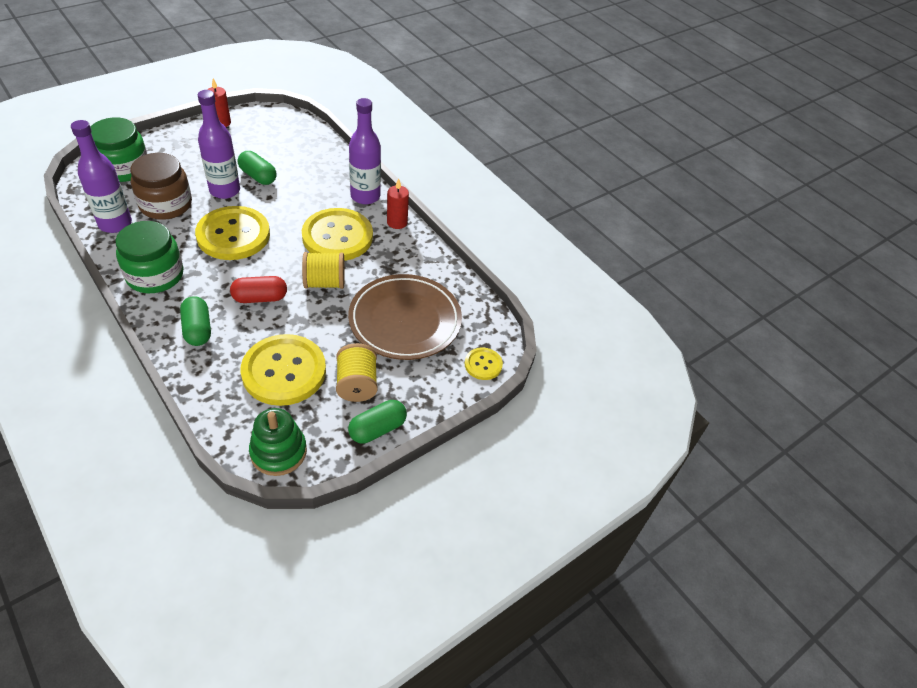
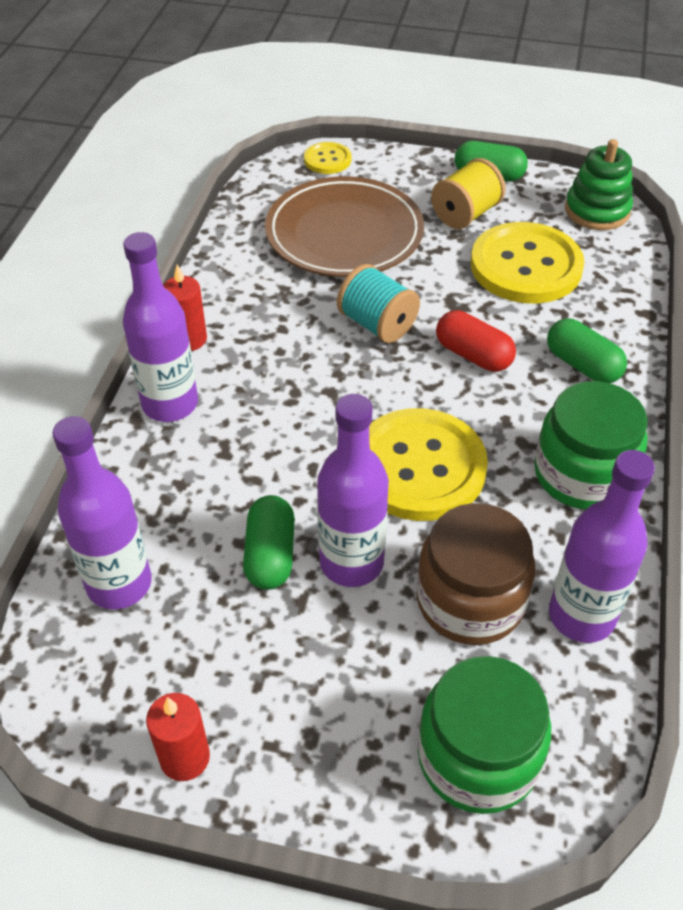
camera: 125 degrees left, 0 degrees up
(197, 329) = (582, 365): green capsule -> green capsule turned 75 degrees counterclockwise
(299, 142) = (119, 584): none -> purple bottle
(324, 283) = (377, 324): yellow spool -> turquoise spool
(337, 236) = (287, 370): yellow button -> none

